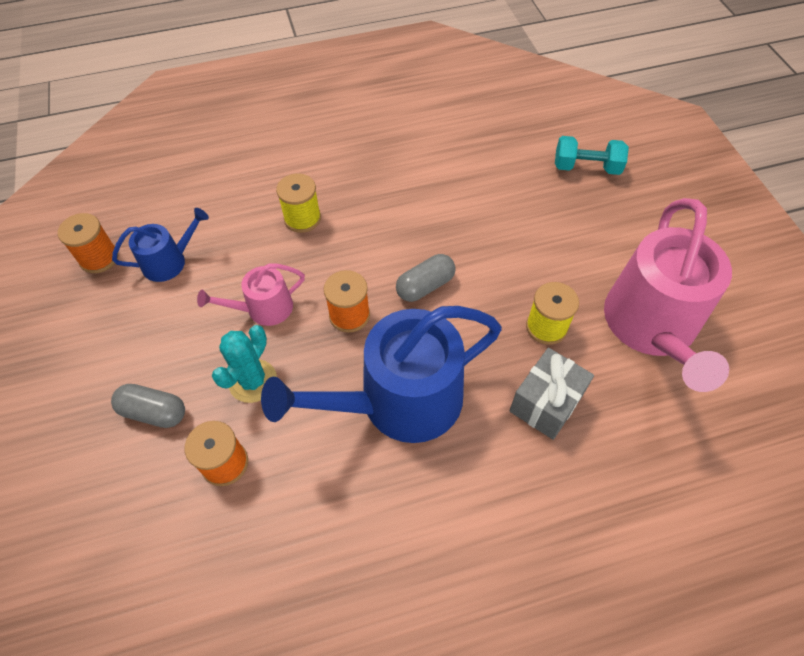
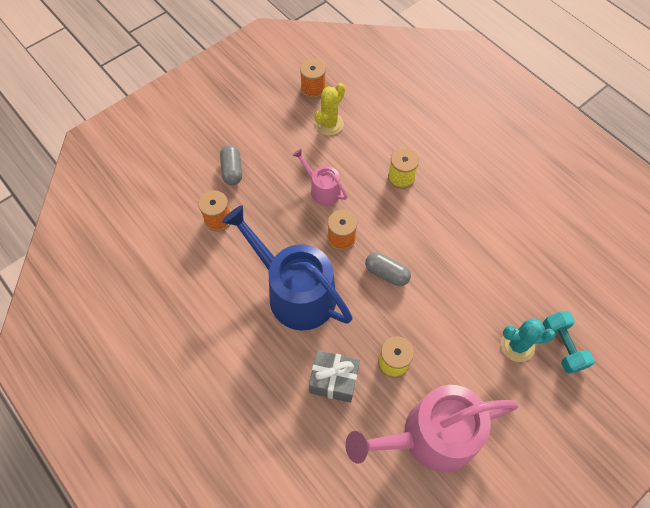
camera: 65 degrees right, 5 degrees up
(169, 261) = (329, 124): blue watering can -> yellow cactus
(253, 381) = (272, 208): turquoise cactus -> turquoise cactus (517, 345)

